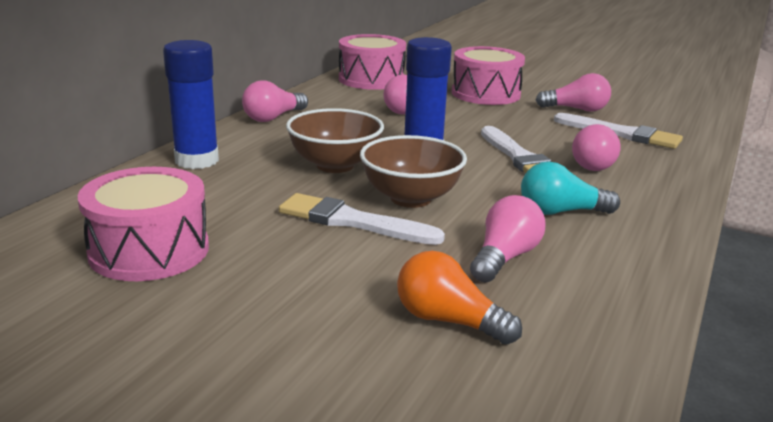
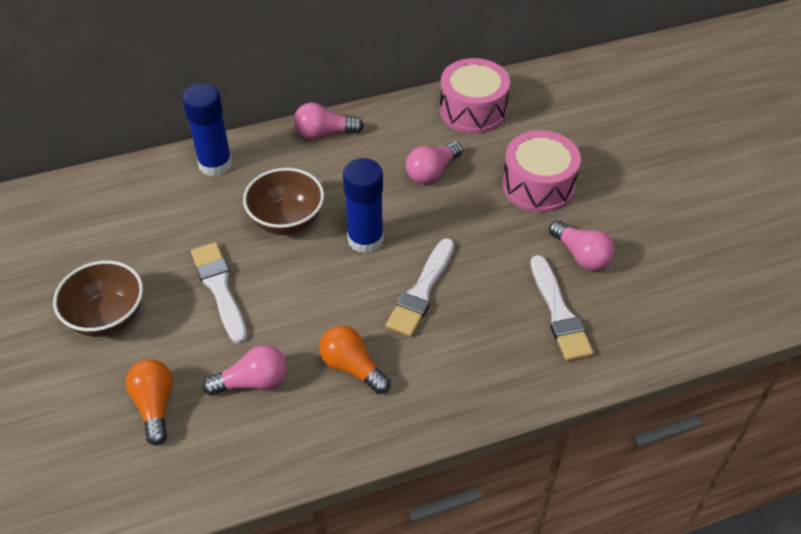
camera: 45 degrees right, 25 degrees up
(149, 250) = (97, 245): pink drum -> none
(411, 198) = (282, 288): brown bowl -> brown bowl (108, 317)
(560, 212) = (352, 367): turquoise light bulb -> orange light bulb
(590, 163) = (464, 332): pink light bulb -> none

